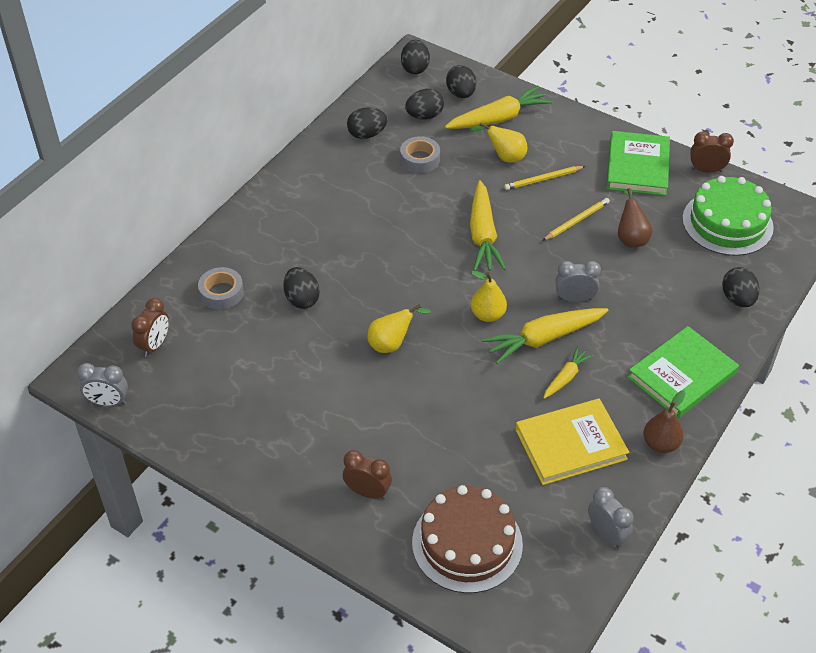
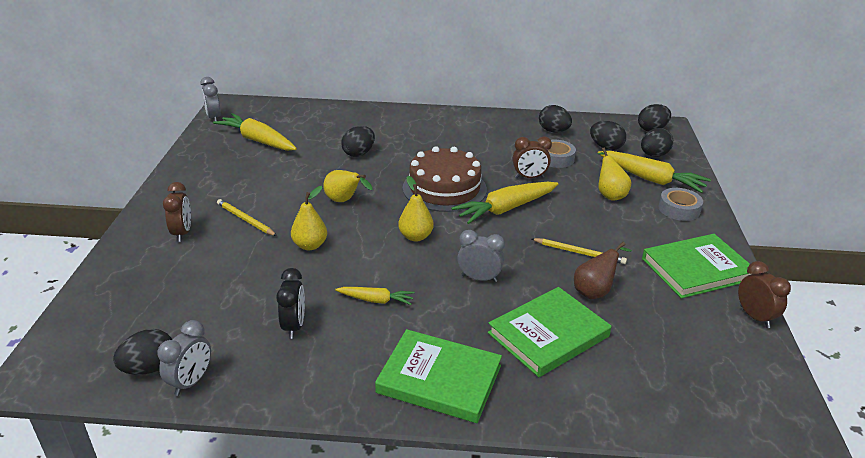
camera: 60 degrees right, 15 degrees down
(155, 345) = (273, 117): brown clock -> brown clock (529, 177)
(221, 293) = (338, 125): grey tape -> grey tape (679, 209)
(454, 396) = (310, 245): none -> yellow pear
(467, 543) = (147, 297): brown cake -> brown cake (444, 188)
(543, 179) = (608, 220): yellow pencil -> yellow pencil (245, 220)
(544, 339) = (413, 274): yellow carrot -> yellow carrot (258, 141)
(570, 444) = (294, 326): yellow book -> black clock
(574, 299) = (479, 278): grey clock -> grey clock turned 45 degrees counterclockwise
(660, 444) = (332, 389): brown pear -> none
(666, 290) = (548, 334): none -> green book
(727, 223) = (696, 354): green cake -> none
(737, 299) = (590, 394): black egg -> black egg (149, 368)

